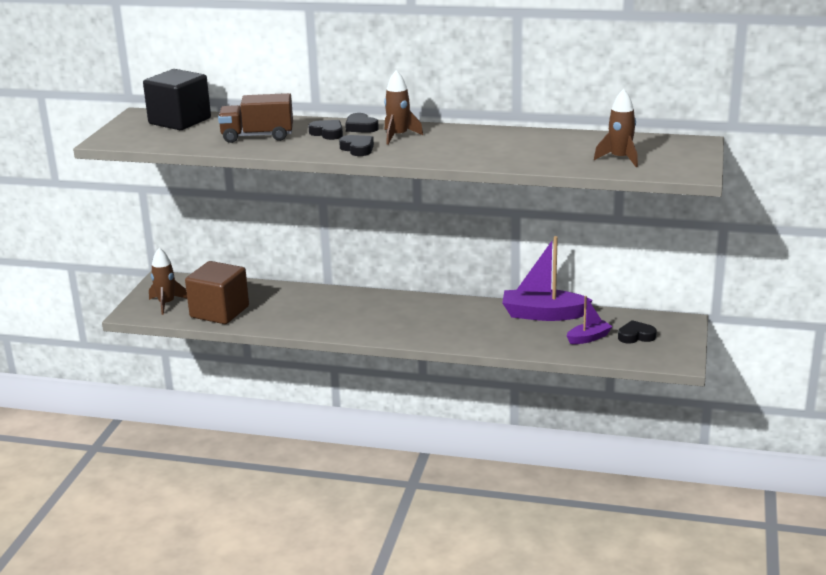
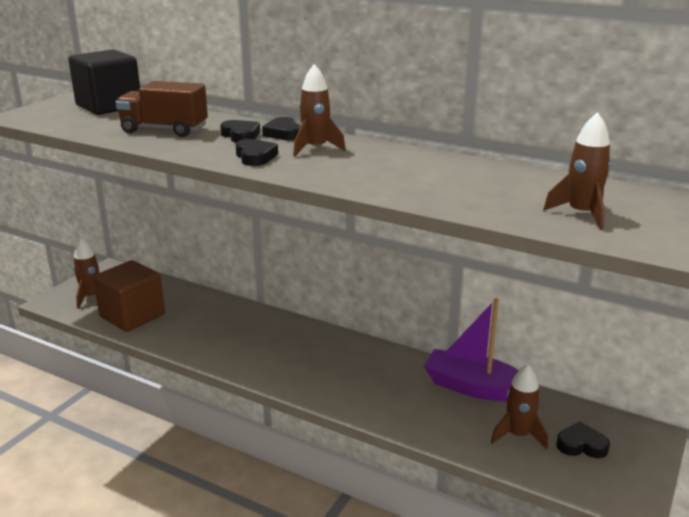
camera: 15 degrees right, 0 degrees up
(588, 338) = (518, 435): purple boat -> brown rocket

